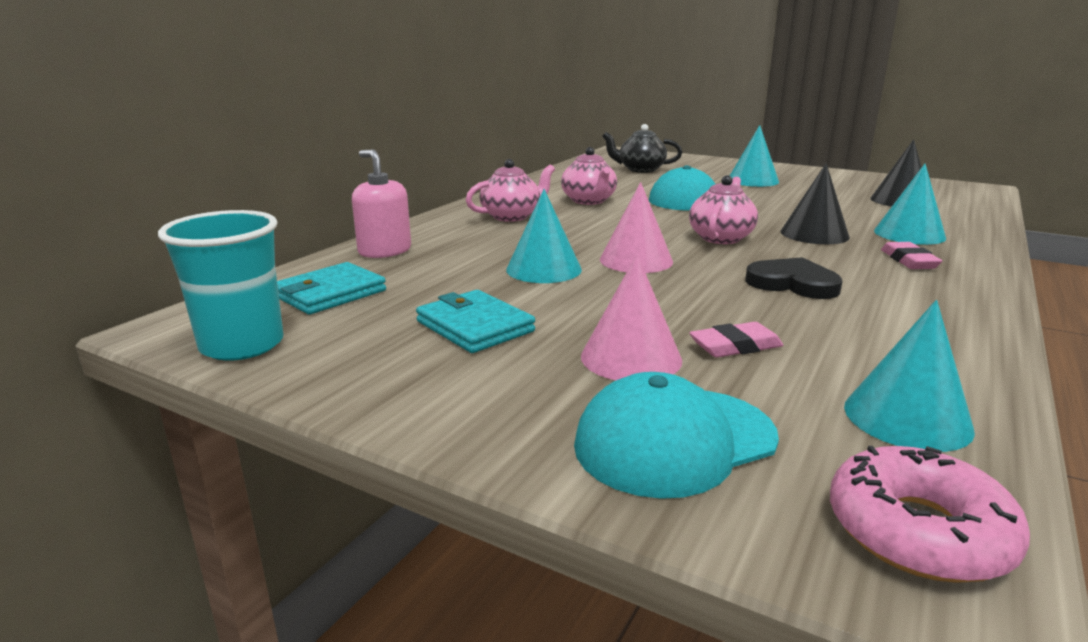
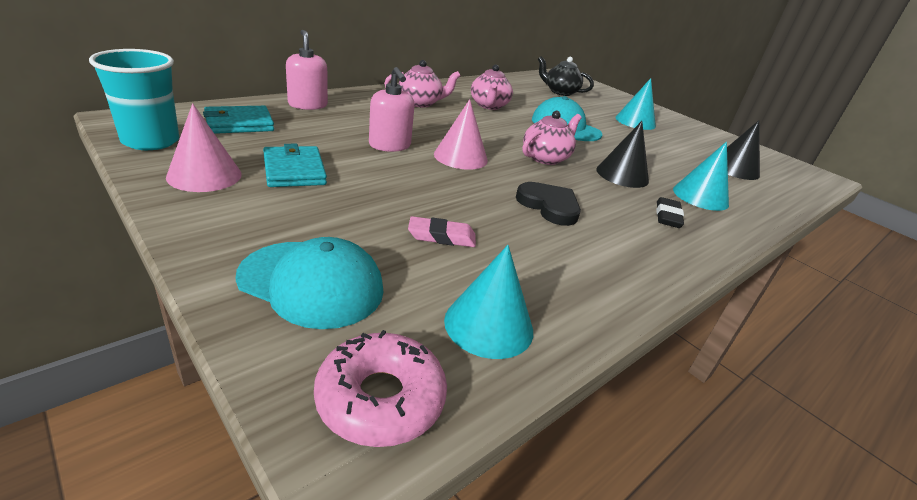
camera: 15 degrees right, 10 degrees up
(543, 269) = (390, 145): turquoise cone -> pink soap dispenser
(631, 358) = (361, 221): pink cone -> pink cone (204, 175)
(674, 441) = (311, 283): turquoise cap -> turquoise cap turned 150 degrees counterclockwise
(909, 261) = (667, 216): pink eraser -> black eraser

